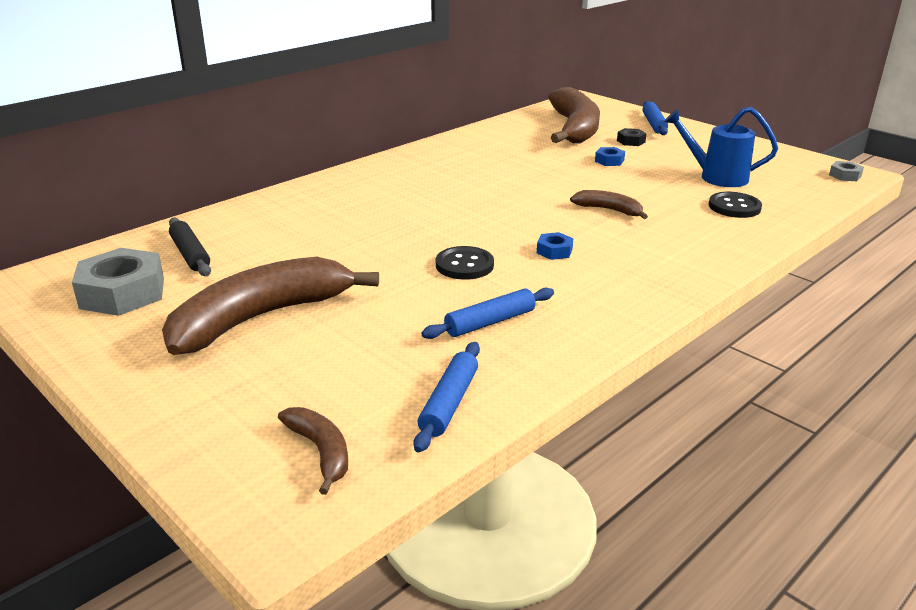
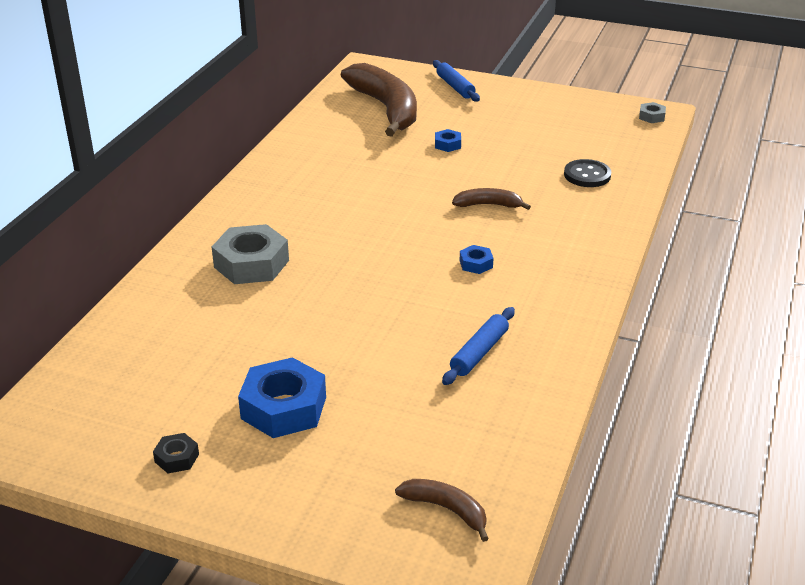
camera: 25 degrees left, 5 degrees up
(122, 293) = (125, 422): grey nut -> grey nut (251, 264)
(190, 254) = (147, 360): black rolling pin -> none
(260, 318) = (283, 408): brown banana -> blue nut
(449, 403) = (506, 436): blue rolling pin -> none
(464, 265) = (412, 300): black button -> none
(631, 141) = (449, 114): black nut -> black nut (177, 458)
(716, 177) = (551, 143): blue watering can -> none

